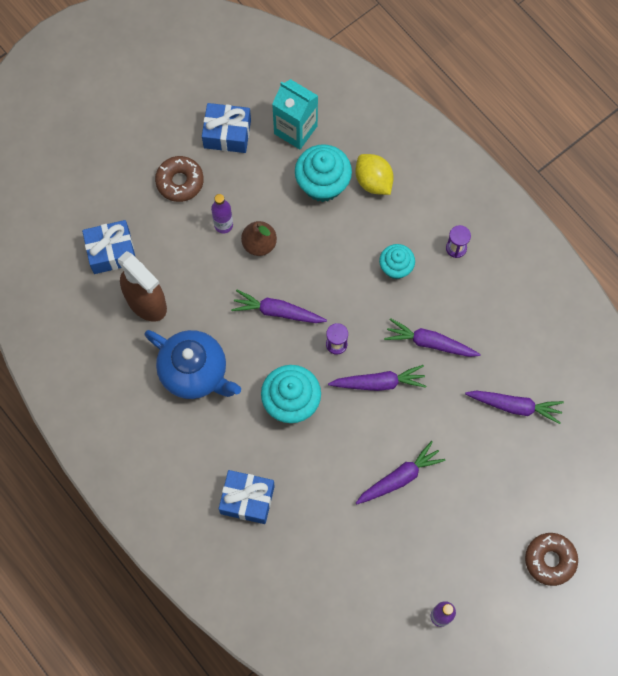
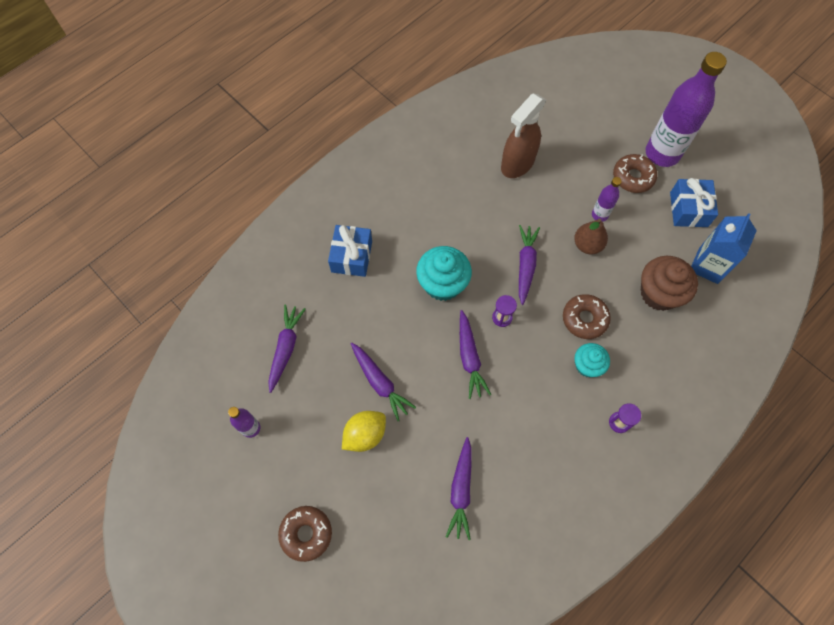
camera: 85 degrees right, 5 degrees down
(111, 252) = (557, 134): blue gift -> none
(153, 145) = (662, 153): none -> purple bottle
(194, 372) = (460, 206): blue teapot -> none
(295, 130) = (708, 265): turquoise carton -> blue carton
(322, 184) = (659, 293): turquoise cupcake -> brown cupcake
(345, 261) = (584, 319): none -> brown donut
(373, 181) = (672, 339): yellow lemon -> yellow lemon (365, 435)
(430, 343) = (516, 402): purple carrot -> purple carrot (286, 348)

